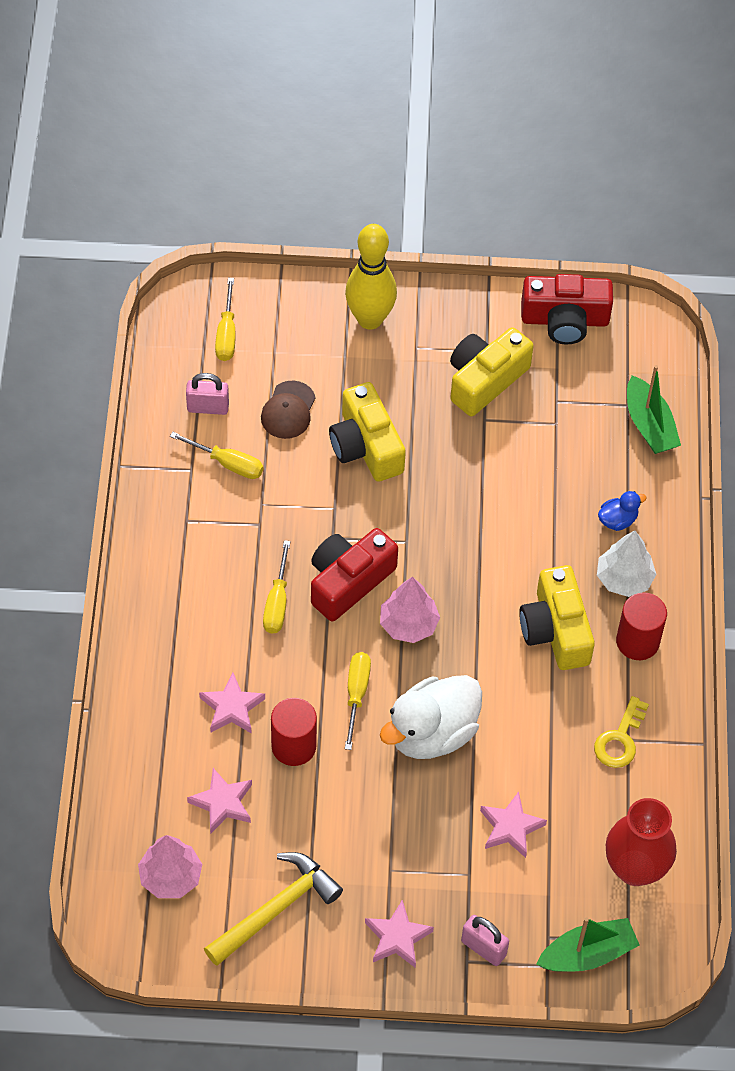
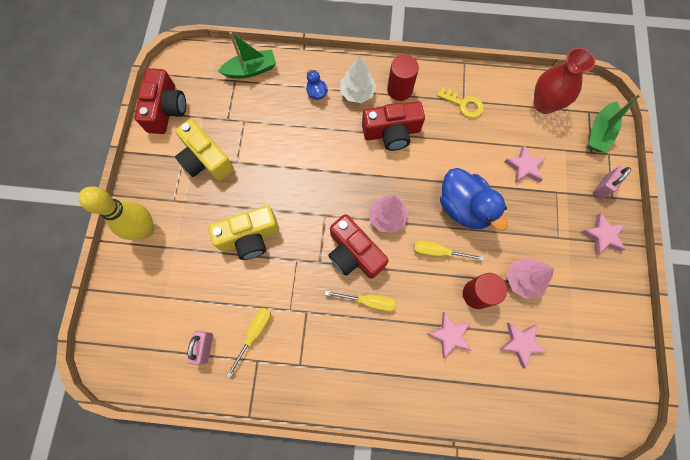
camera: 85 degrees left, 15 degrees up
(170, 877) = (577, 380): pink tree -> pink tree (522, 280)
(227, 334) = (142, 332): yellow screwdriver -> none
(276, 908) = (592, 309): yellow hammer -> none
(288, 410) = (214, 289): brown cap -> none
(432, 733) = (464, 207): white duck -> blue duck
(555, 630) = (391, 132): yellow camera -> red camera
(587, 954) = (599, 132): green boat -> green boat turned 135 degrees counterclockwise

